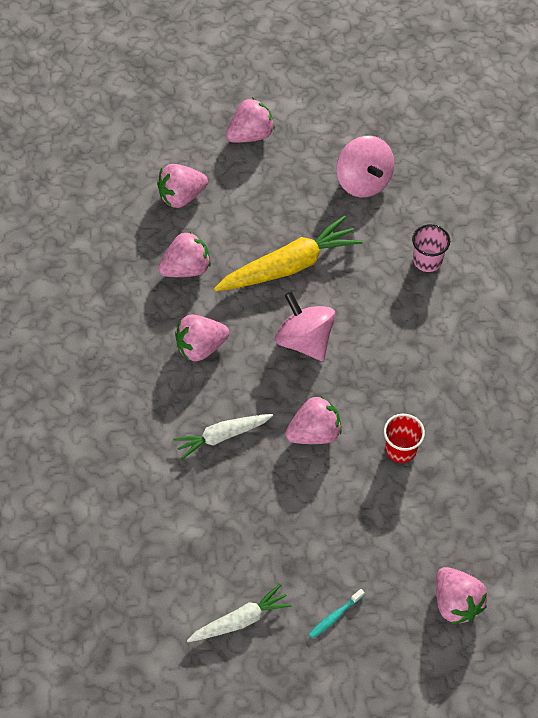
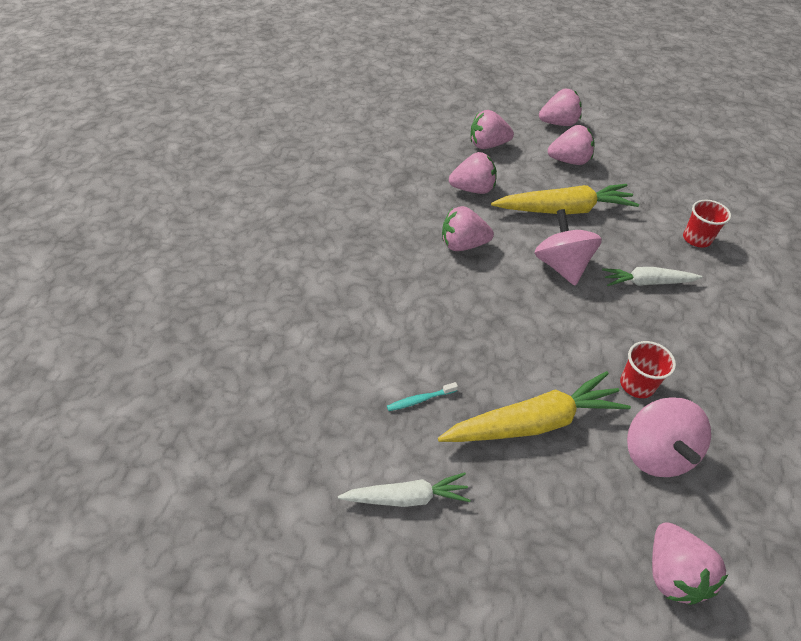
camera: 20 degrees right, 10 degrees down
(222, 436) = (455, 318): white carrot -> white carrot (647, 282)
(314, 433) = (548, 342): pink strawberry -> pink strawberry (569, 161)
(323, 517) = (534, 422): none -> yellow carrot
(335, 616) = (516, 533): turquoise toothbrush -> turquoise toothbrush (420, 400)
(363, 181) = (647, 172): pink spinning top -> pink spinning top (656, 453)
(427, 260) = (696, 239): pink cup -> red cup

